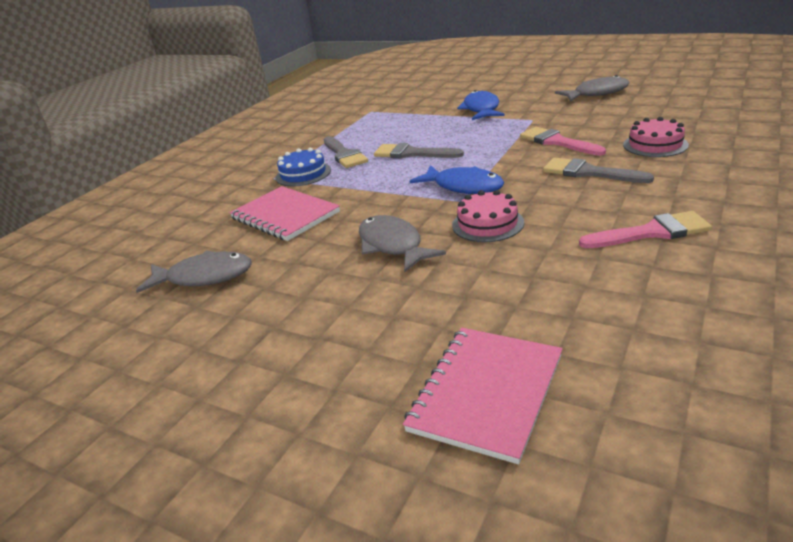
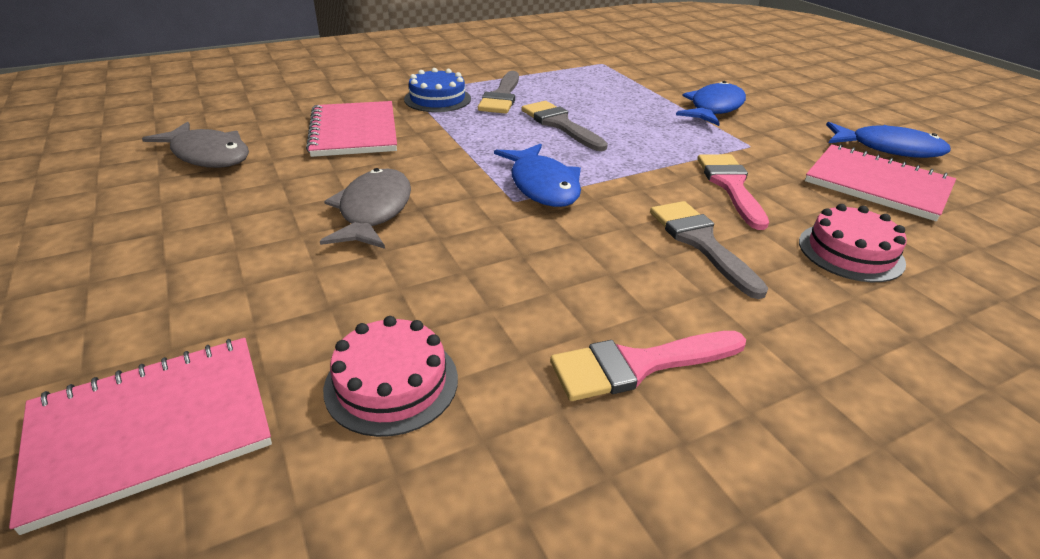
camera: 30 degrees right, 5 degrees up
(487, 224) = (490, 240): pink cake -> pink cake (391, 383)
(597, 93) = (888, 149): grey fish -> blue fish
(618, 111) = (877, 184): none -> pink notebook
(651, 232) = (638, 365): pink brush -> pink brush turned 135 degrees clockwise

